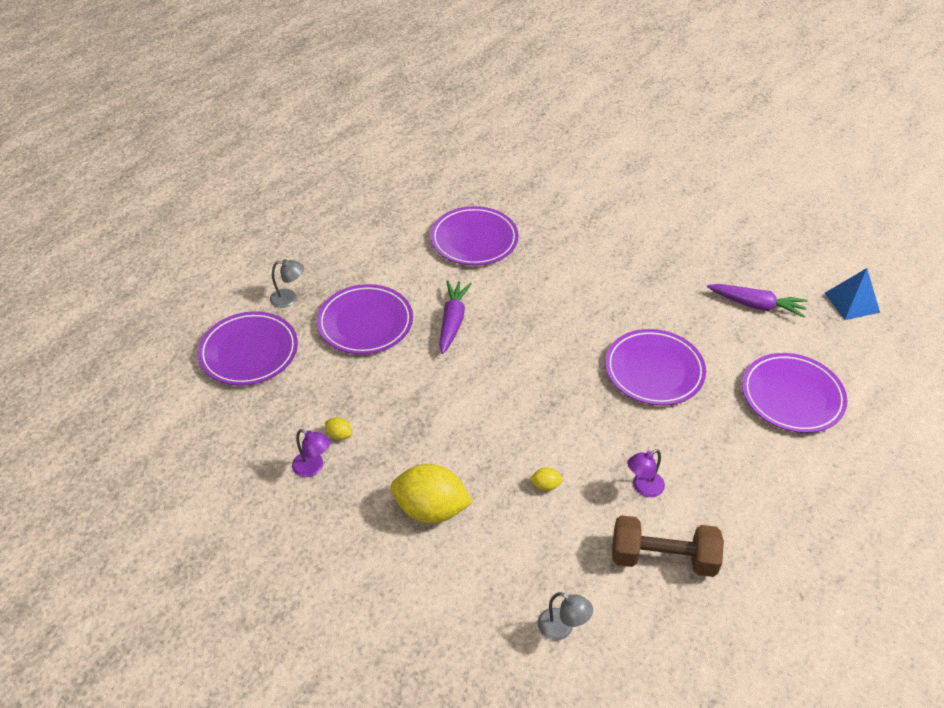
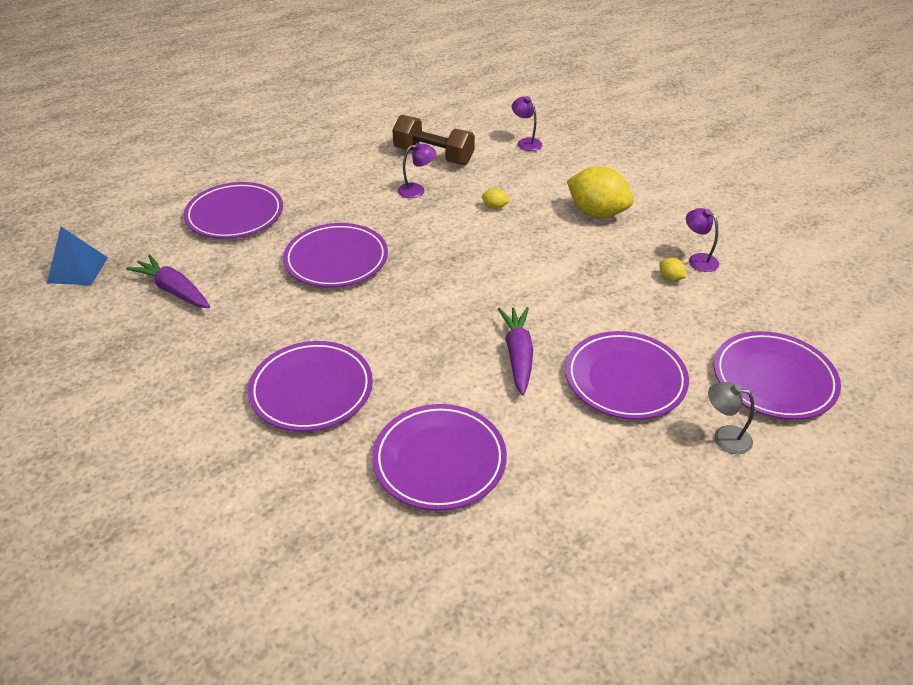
camera: 160 degrees left, 5 degrees down
(452, 321) = (518, 355): purple carrot -> purple carrot turned 150 degrees clockwise
(562, 628) = (526, 142): grey lamp -> purple lamp
(584, 260) = (311, 390): none -> purple plate

